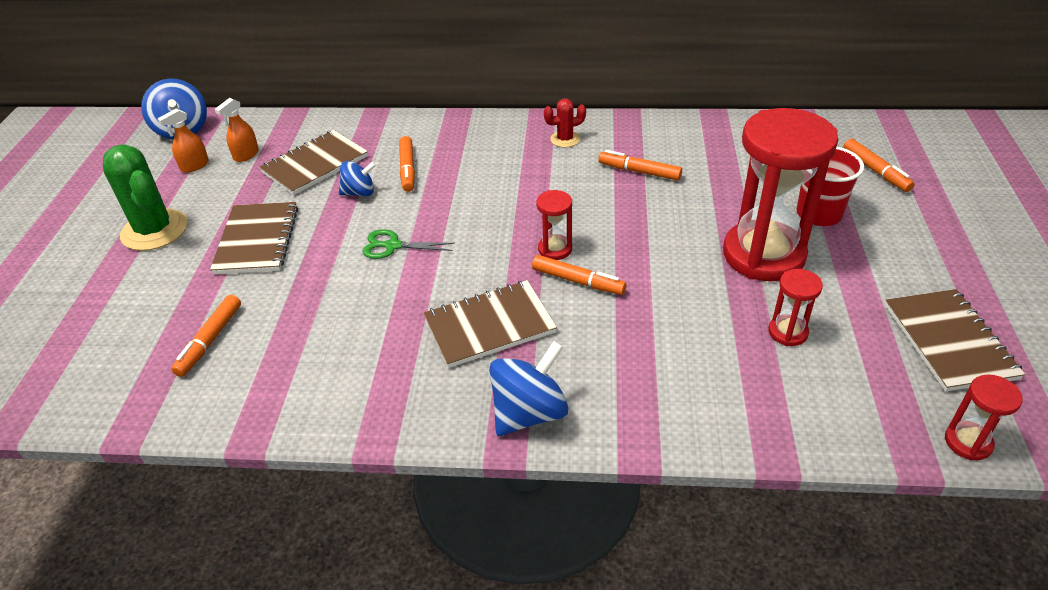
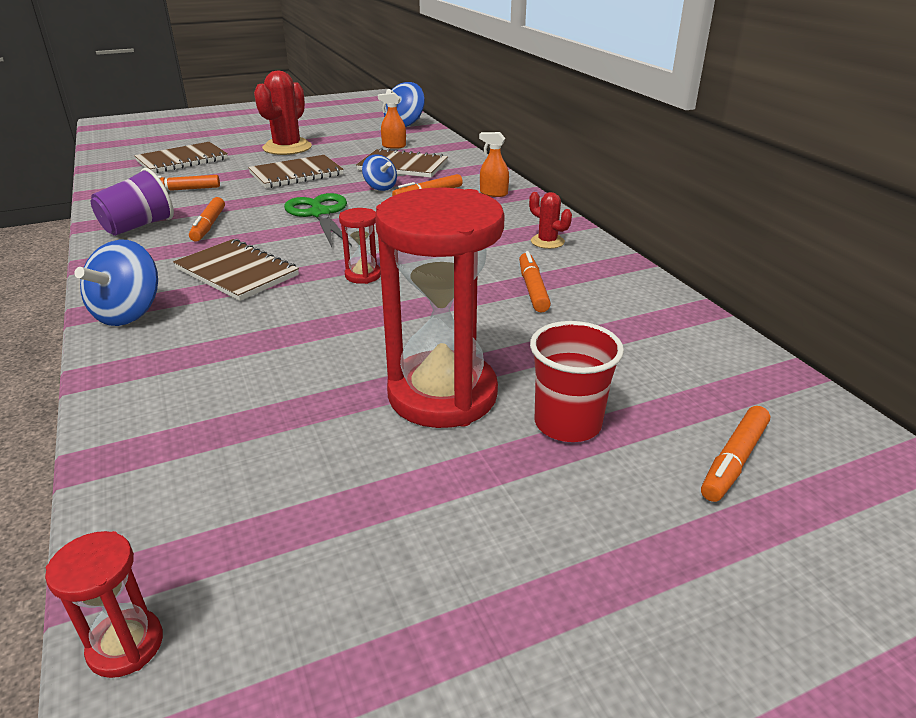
camera: 60 degrees right, 10 degrees down
(154, 230) = (287, 148): green cactus -> red cactus
(194, 166) = (367, 138): orange spray bottle -> orange spray bottle (493, 193)
(300, 389) = (138, 226): none -> purple cup
(393, 246) = (320, 214): green scissors -> green scissors, size x1.61
(529, 412) = (129, 313): blue spinning top -> blue spinning top turned 90 degrees clockwise
(577, 281) = (321, 296): orange marker -> orange marker (209, 225)
(788, 332) = (302, 438): red hourglass -> none
(949, 341) = (351, 598): brown notebook -> brown notebook (182, 160)

